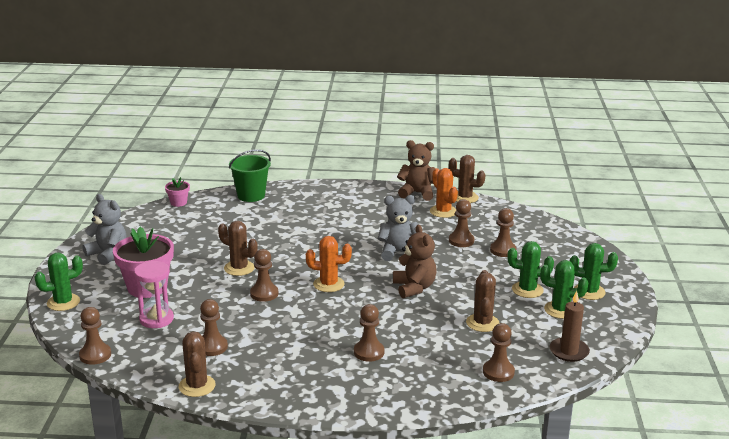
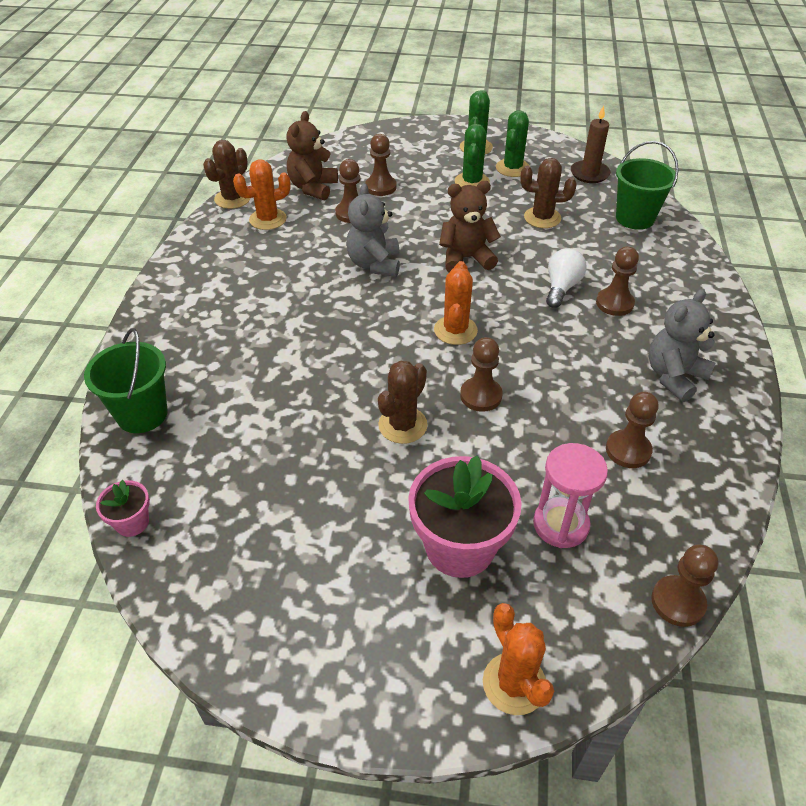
camera: 85 degrees left, 20 degrees up
(63, 302) = (514, 684): green cactus -> orange cactus
(108, 254) = (328, 627): grey teddy bear -> grey teddy bear (674, 376)
(197, 386) = (725, 463): brown cactus -> none
(385, 328) = (561, 287): none -> white light bulb
(417, 193) = (204, 236): brown teddy bear -> brown teddy bear (313, 188)
(498, 372) = (635, 218): brown pawn -> green bucket

